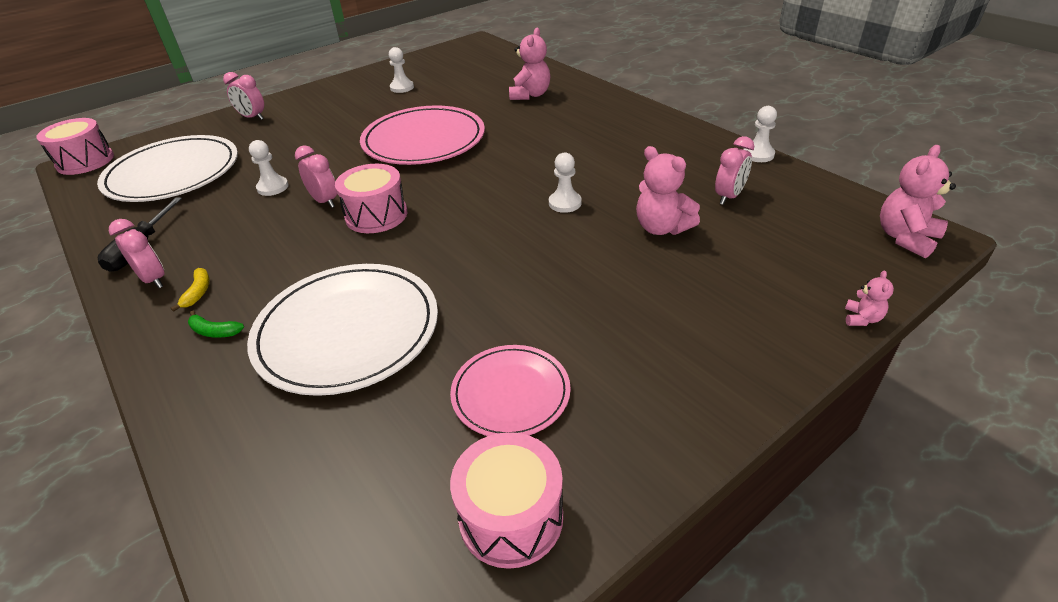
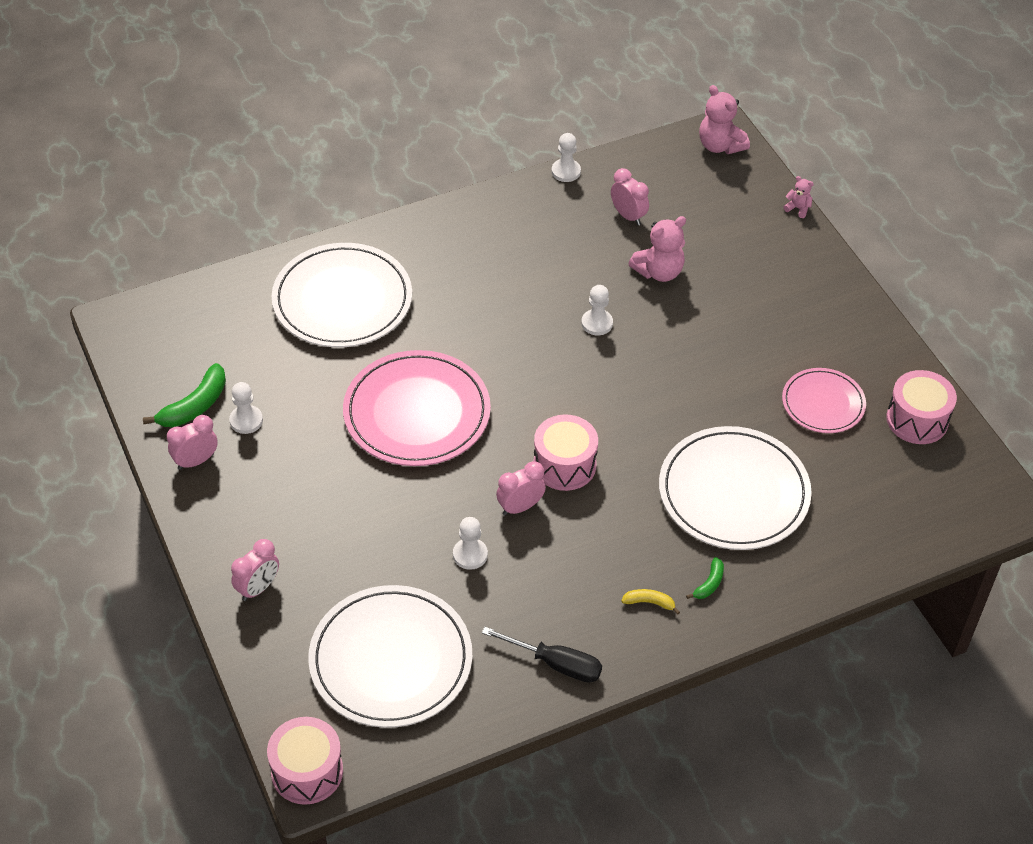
camera: 80 degrees left, 10 degrees up
(154, 279) = (616, 642): pink clock -> pink clock (196, 461)
(411, 72) = (194, 406): none -> green banana
(530, 95) = (342, 300): pink teddy bear -> white plate

